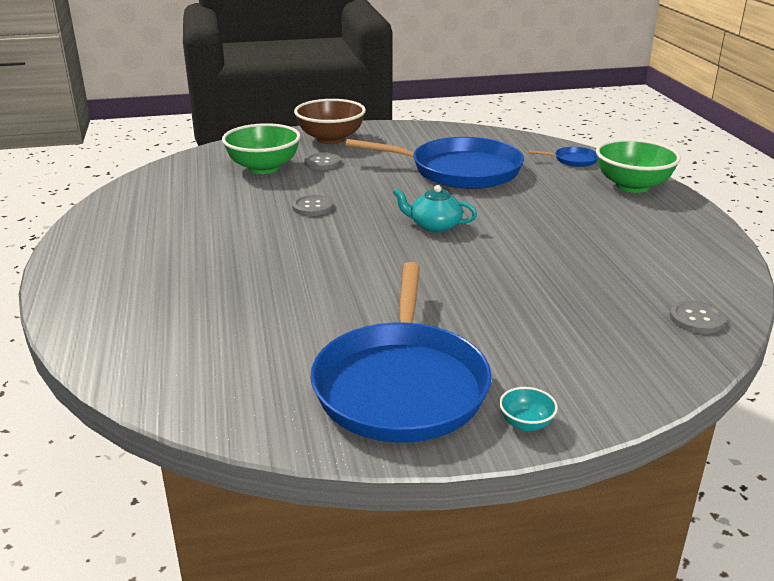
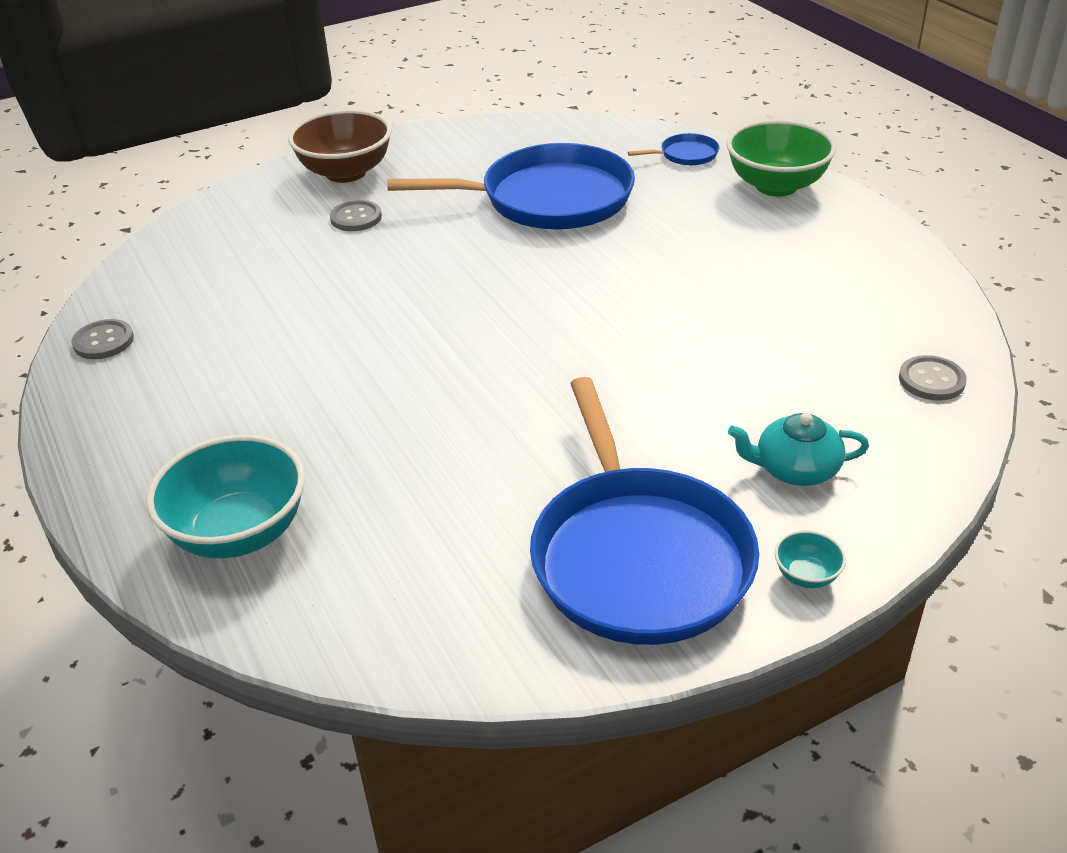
camera: 15 degrees left, 10 degrees up
(135, 317) = (239, 533): none -> turquoise bowl
(263, 168) = (277, 242): green bowl -> none
(312, 207) = (383, 298): grey button -> grey button (103, 341)
(434, 226) = (560, 299): turquoise teapot -> turquoise teapot (795, 469)

